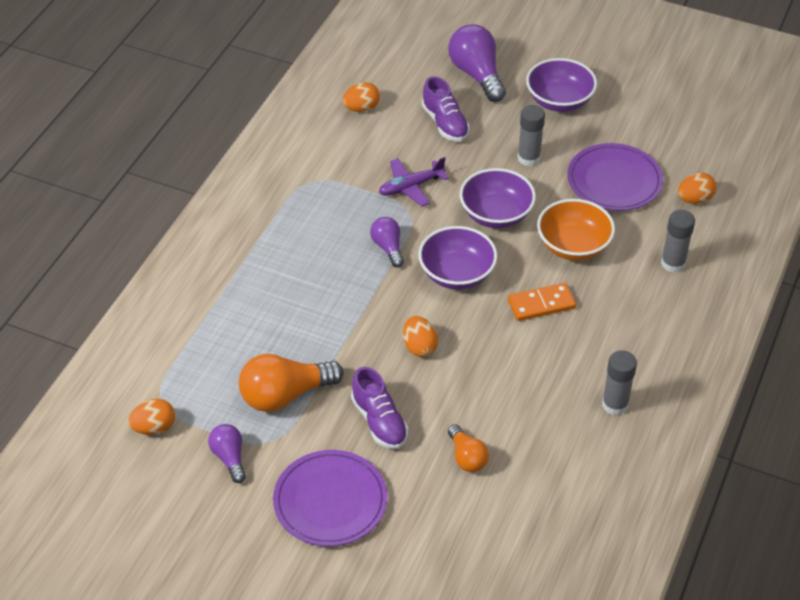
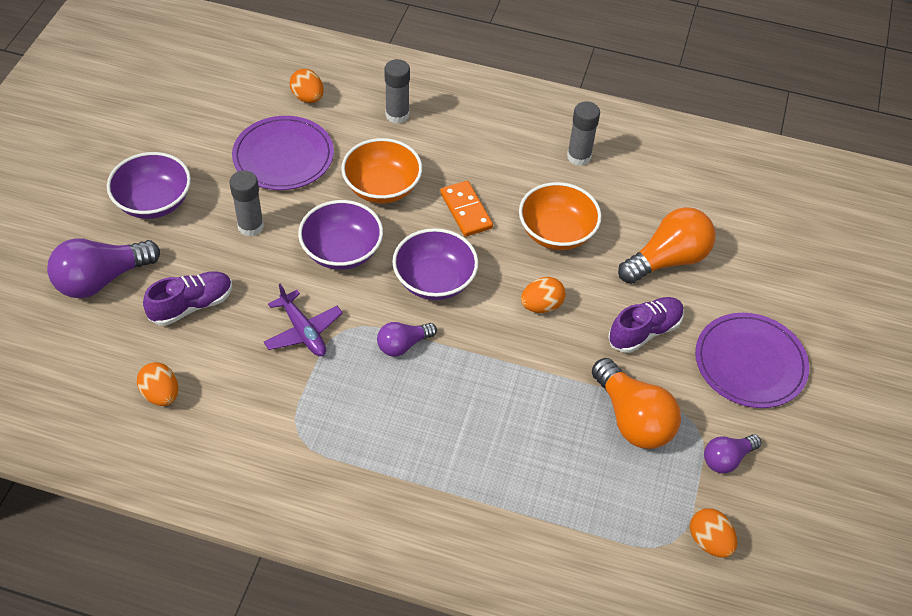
camera: 100 degrees left, 5 degrees up
(467, 457) = (667, 260): orange light bulb -> orange light bulb, size x1.76
(509, 371) = (556, 232): none -> orange bowl

